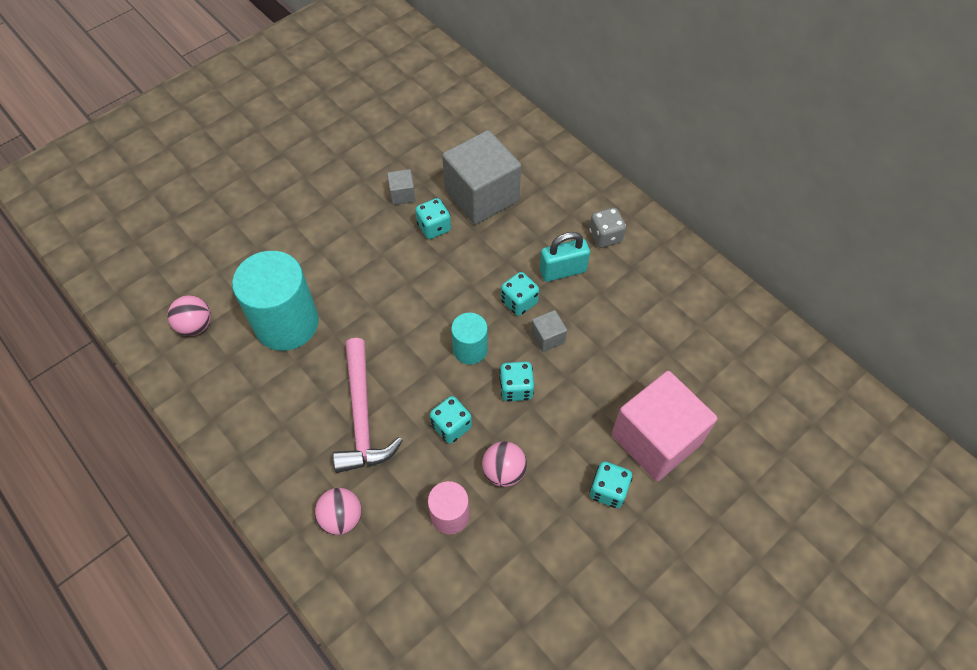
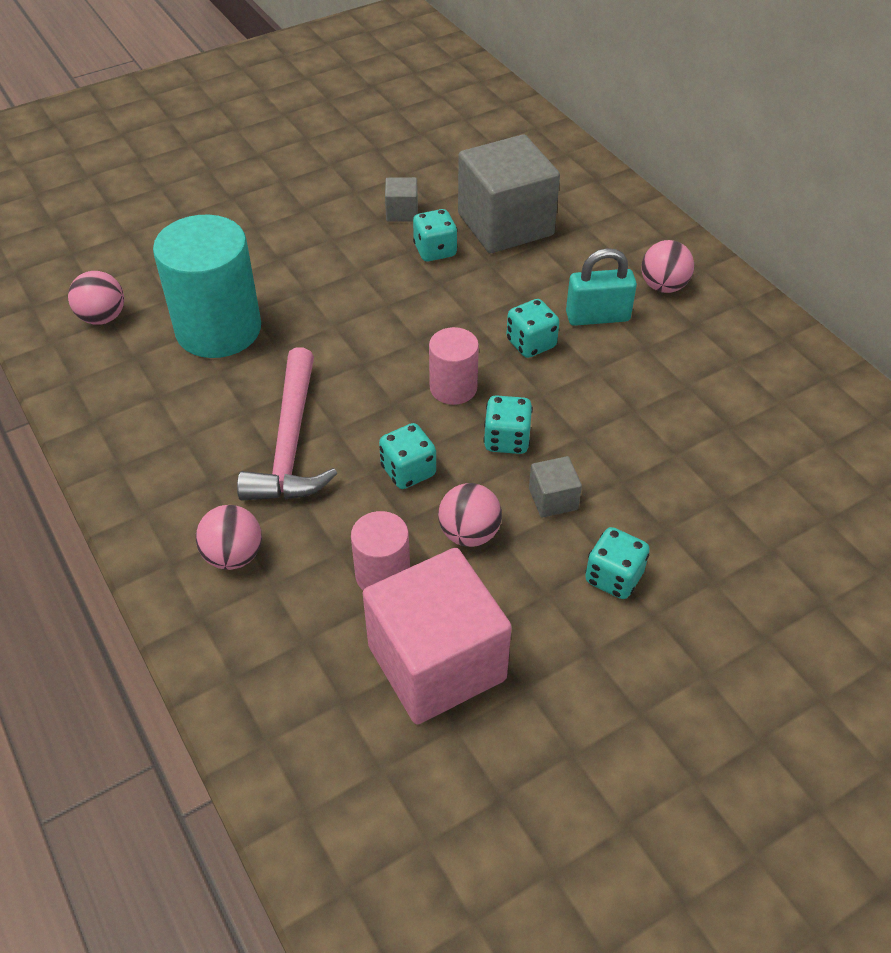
camera: 10 degrees right, 10 degrees down
(470, 349) = (453, 388): turquoise cylinder -> pink cylinder
(547, 337) = (562, 388): grey cube -> grey cube (553, 499)
(605, 236) = (663, 286): grey dice -> pink ball
(656, 439) = (694, 525): pink cube -> pink cube (436, 663)

